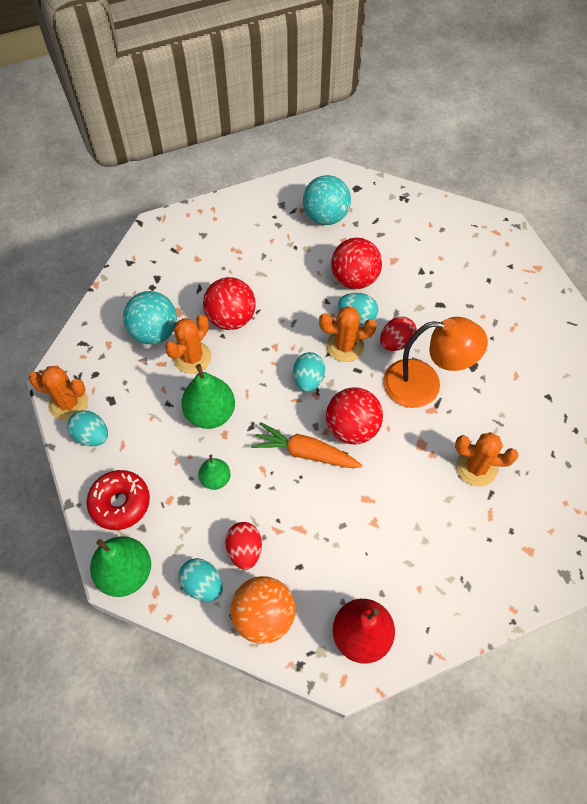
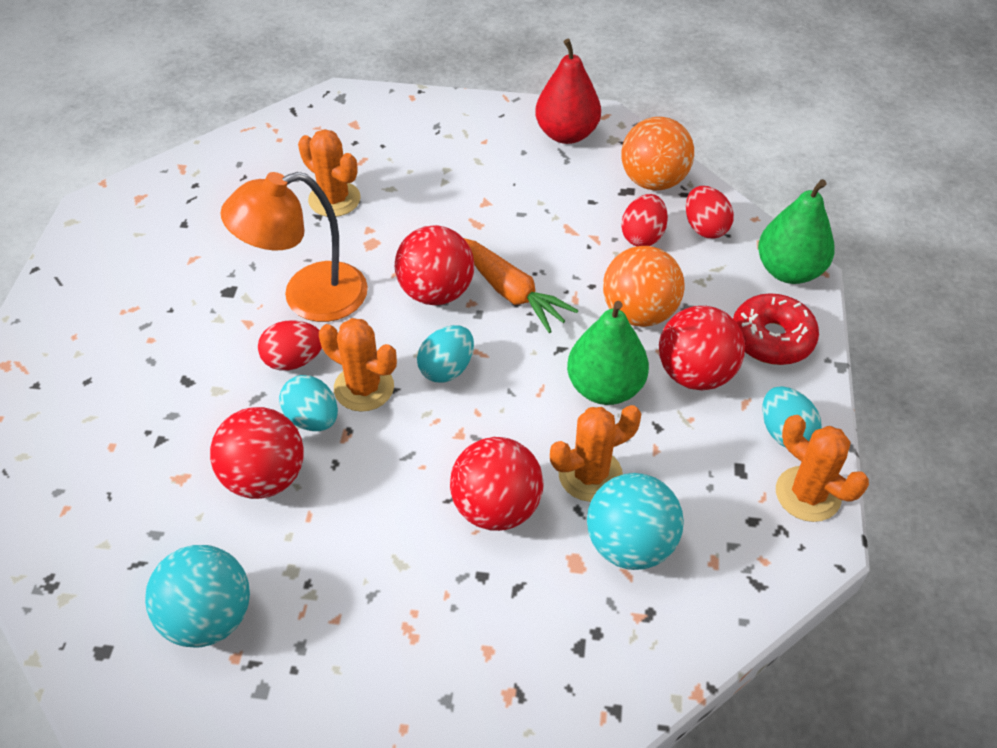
camera: 150 degrees left, 10 degrees down
(160, 450) = (695, 374): none -> red ball
(202, 584) = (705, 228): turquoise egg -> red egg
(215, 479) = (639, 313): green pear -> orange ball
(424, 385) = (308, 297): orange lamp -> orange lamp turned 60 degrees counterclockwise

